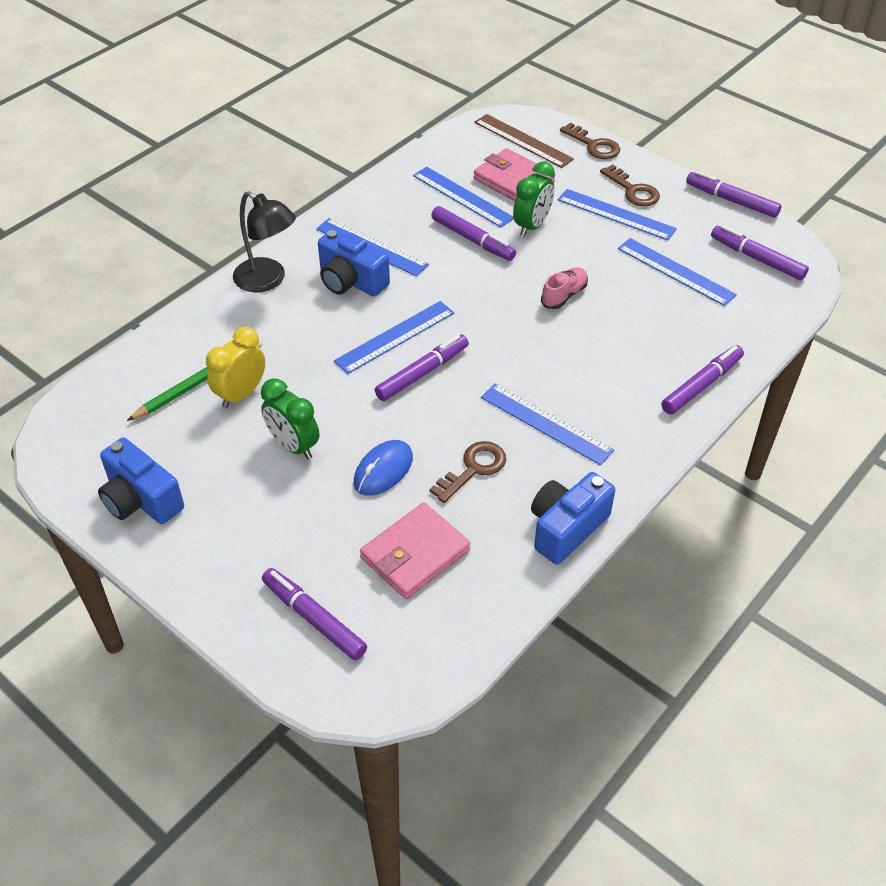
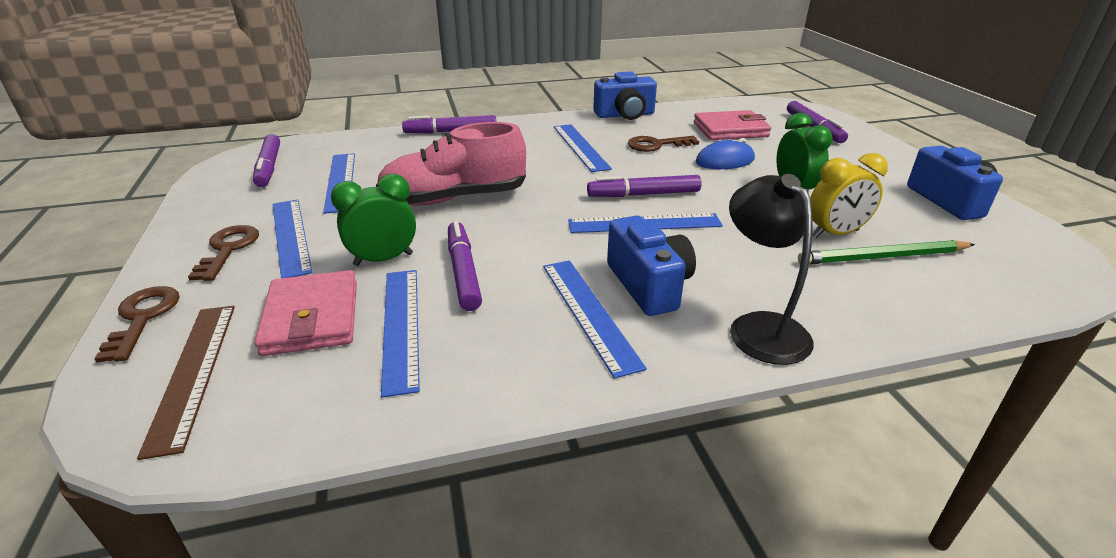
camera: 145 degrees left, 15 degrees down
(564, 295) = (454, 198): pink shoe -> pink shoe, size x2.10
(731, 200) = (181, 206): purple marker -> none

